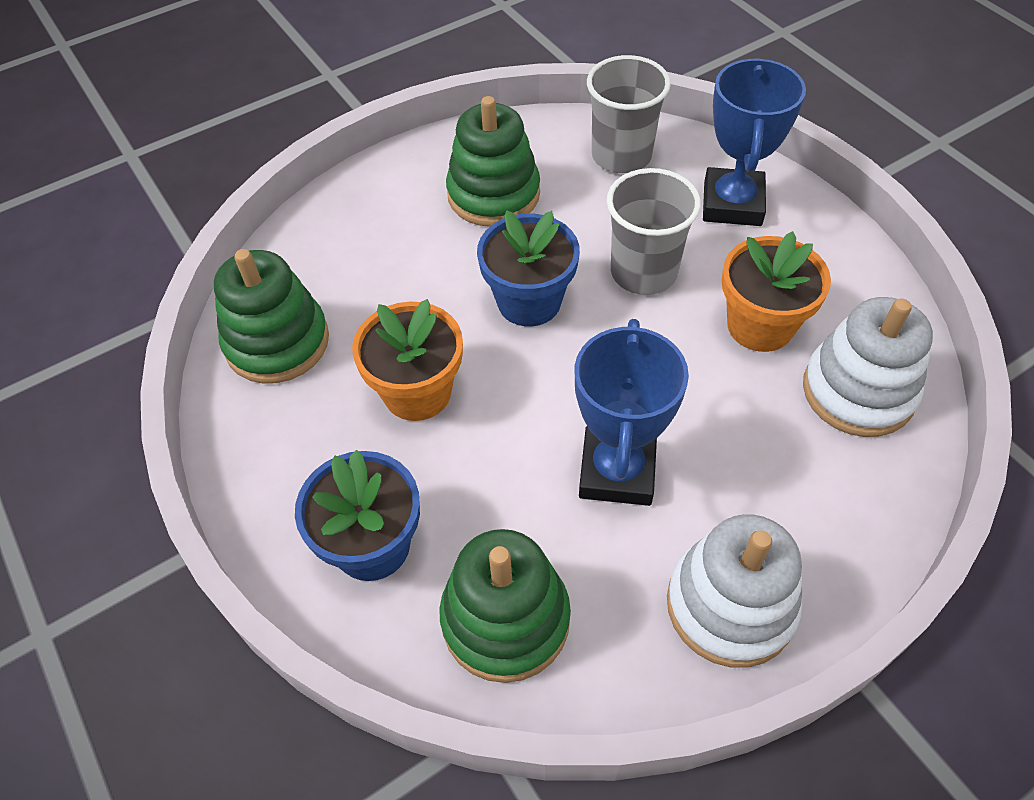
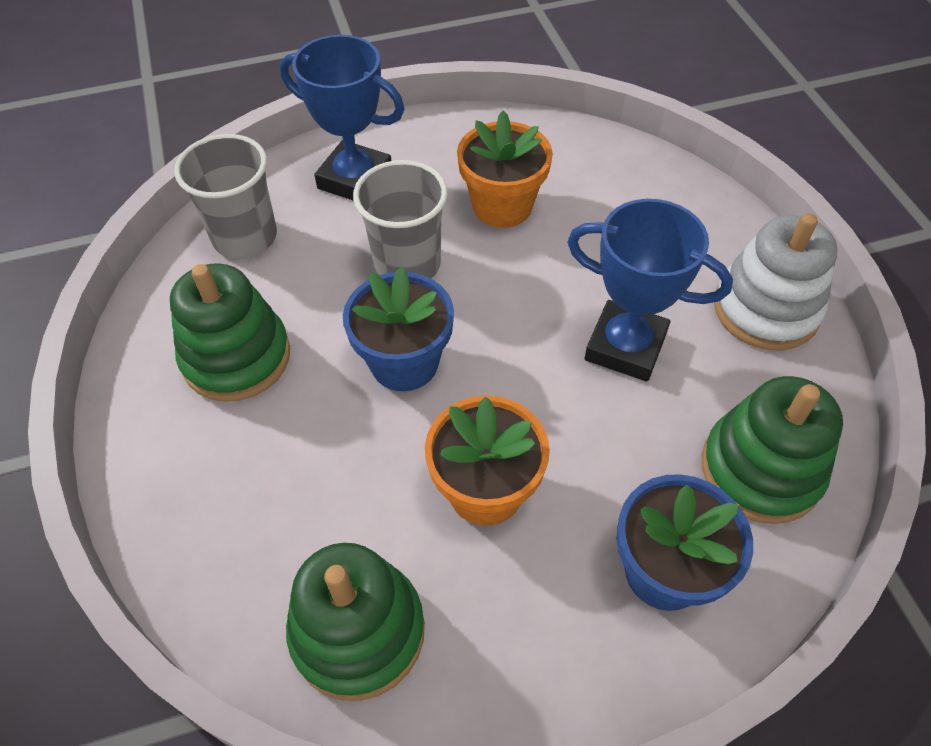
camera: 75 degrees left, 0 degrees up
(858, 391) = (589, 172): white stacking toy -> none

